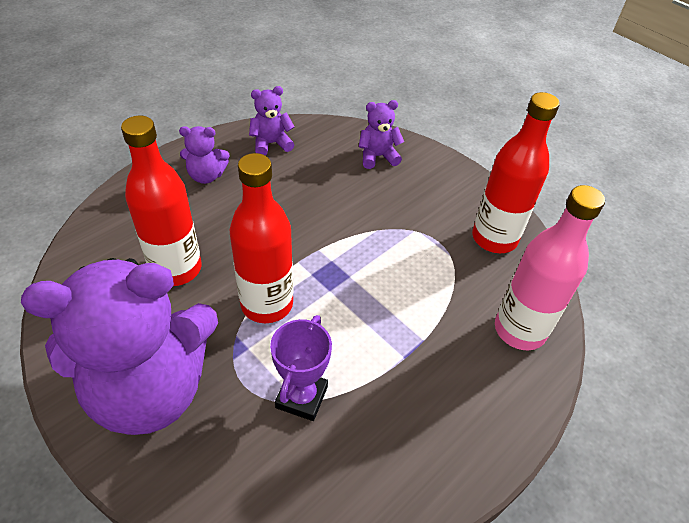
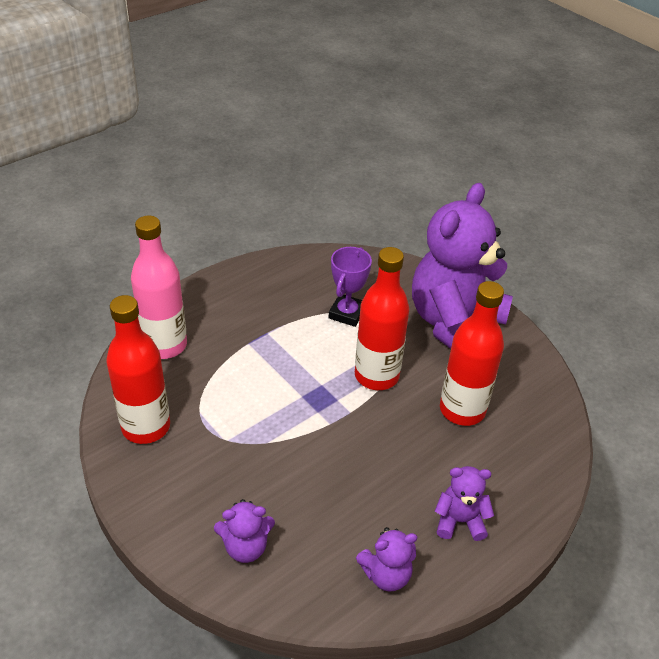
camera: 175 degrees left, 5 degrees down
(151, 389) = (454, 324): purple teddy bear -> purple teddy bear turned 45 degrees counterclockwise

